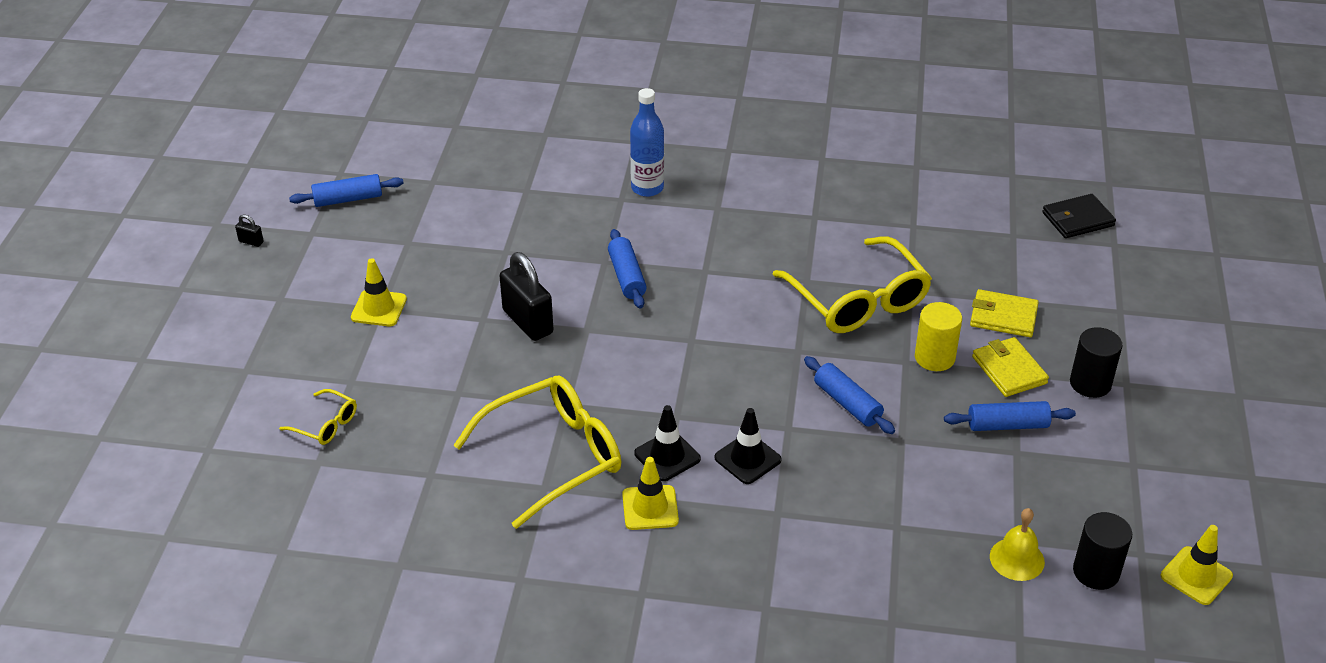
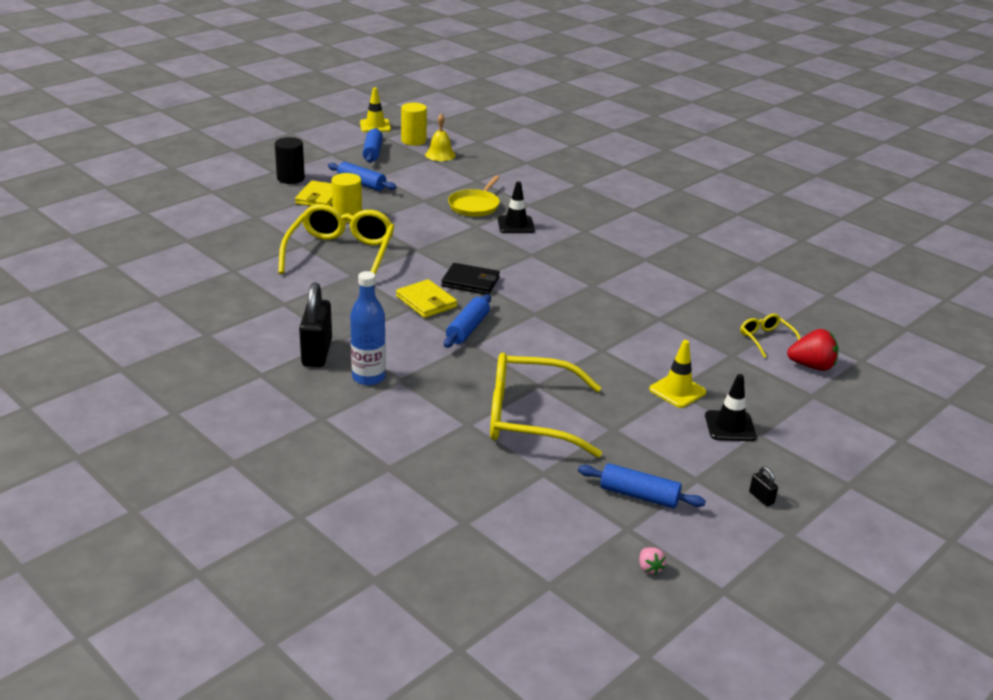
camera: 145 degrees left, 10 degrees down
(260, 410) = (811, 366): none -> red strawberry
(307, 156) = (649, 568): none -> pink strawberry
(527, 322) = (571, 334): black padlock -> black padlock (317, 353)
(554, 456) = (626, 267): yellow glasses -> yellow glasses (529, 417)
(650, 508) = (594, 230): yellow traffic cone -> none
(667, 456) = (559, 242): black traffic cone -> black traffic cone (730, 426)
(834, 467) = (475, 206): none -> yellow pan
(847, 403) = (427, 221): blue rolling pin -> blue rolling pin (373, 152)
(1003, 317) = (276, 214): yellow wallet -> yellow wallet (426, 302)
(1077, 219) = (134, 229): black wallet -> black wallet (470, 282)
(1096, 572) = (413, 141): black cylinder -> yellow cylinder

